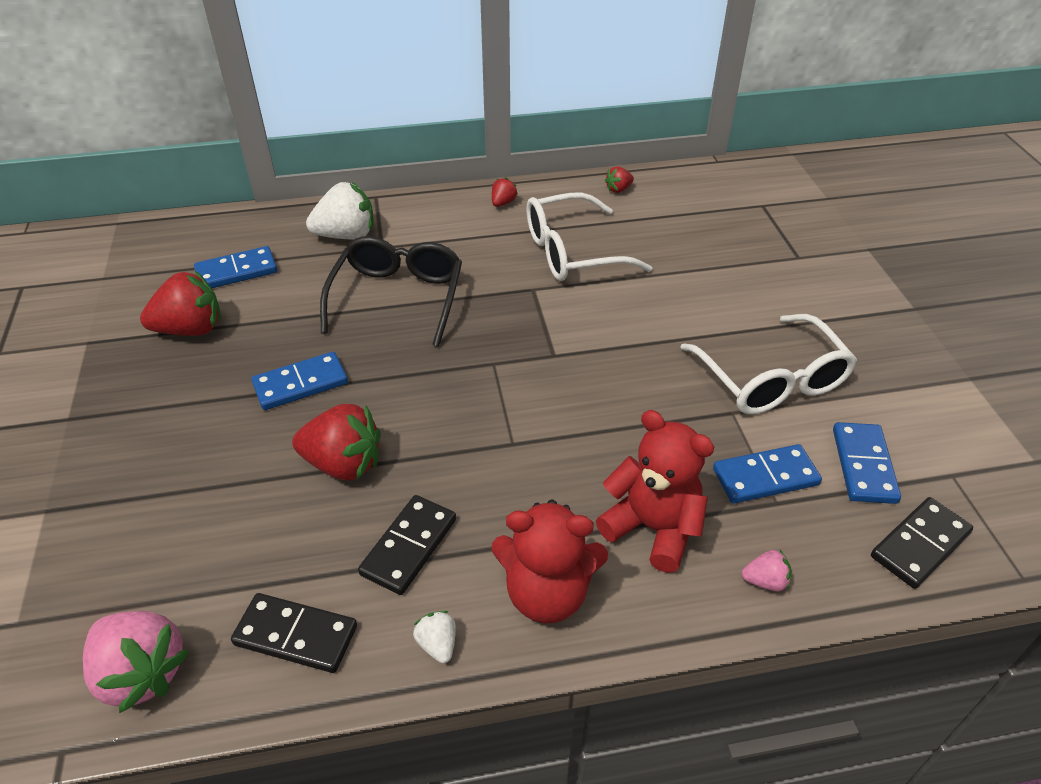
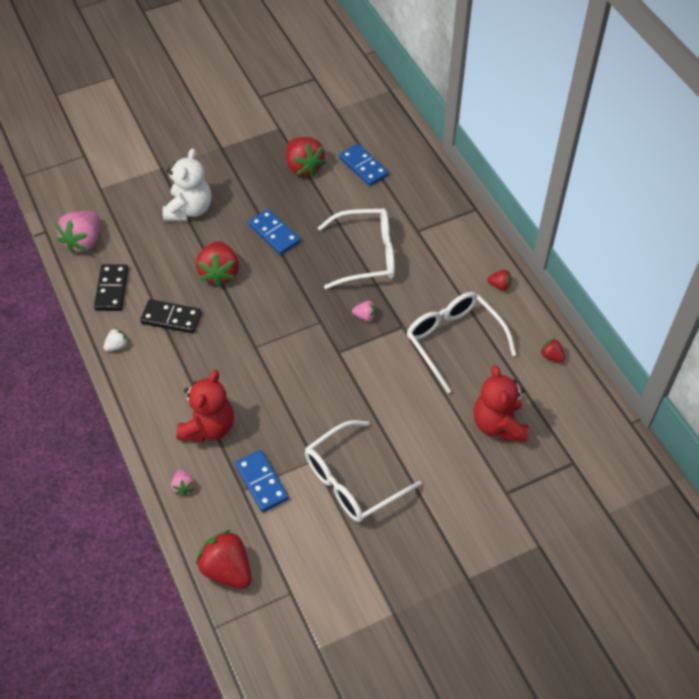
camera: 75 degrees right, 10 degrees up
(178, 483) = (189, 209): none -> white teddy bear
(346, 235) = (423, 208): white strawberry -> none
(398, 297) = (367, 255): black glasses -> white glasses
(503, 318) = (365, 316): none -> pink strawberry
(547, 593) = (155, 385): red teddy bear -> red teddy bear (498, 424)
(863, 465) = (286, 538): blue domino -> none
(920, 545) = (227, 569): black domino -> red strawberry

